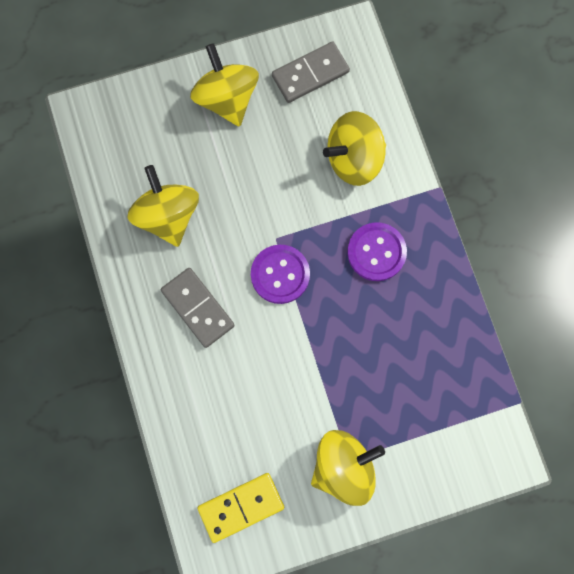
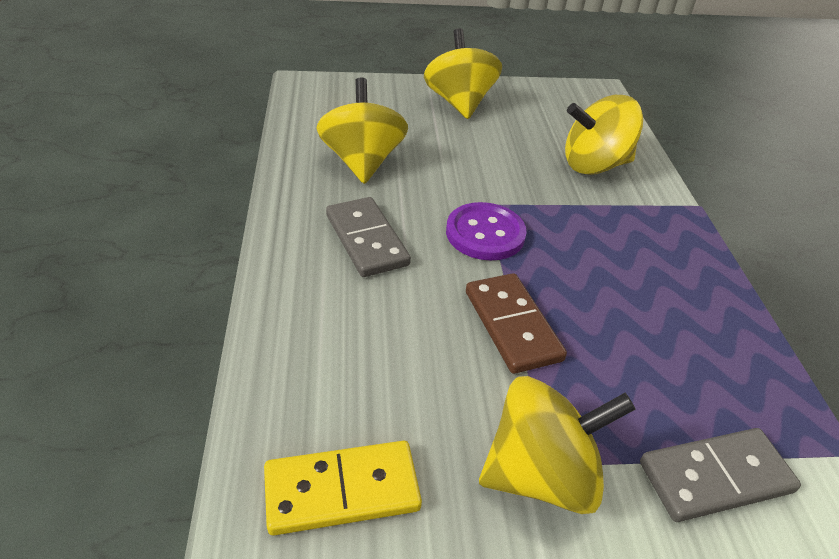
camera: 10 degrees right, 35 degrees down
(310, 74) = (552, 105): grey domino -> grey domino (715, 477)
(313, 361) = (512, 325): none -> brown domino
(376, 252) = (616, 240): purple button -> none

